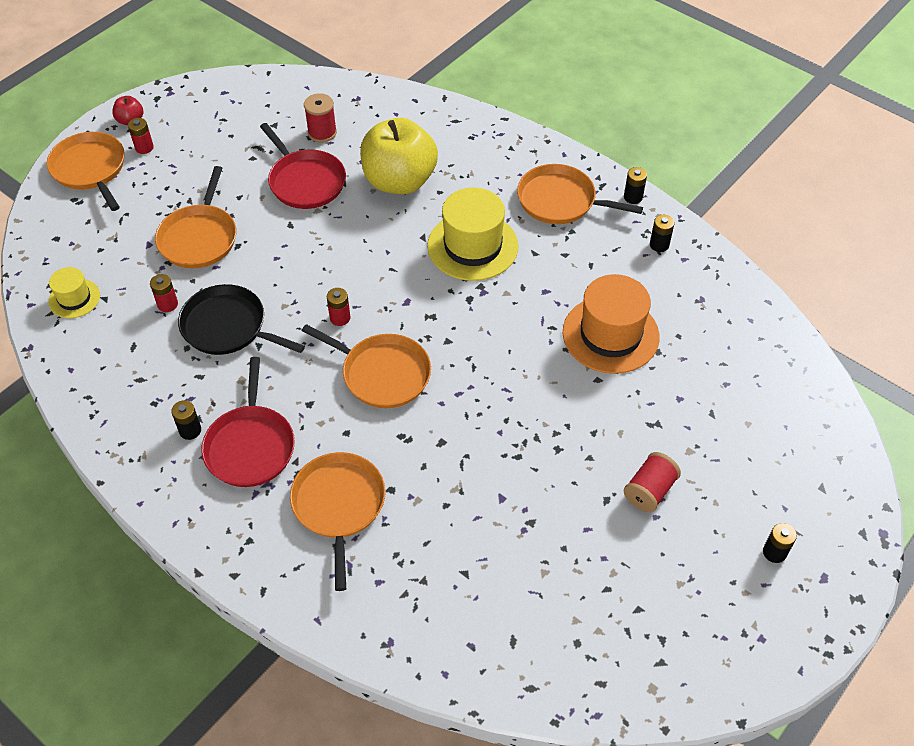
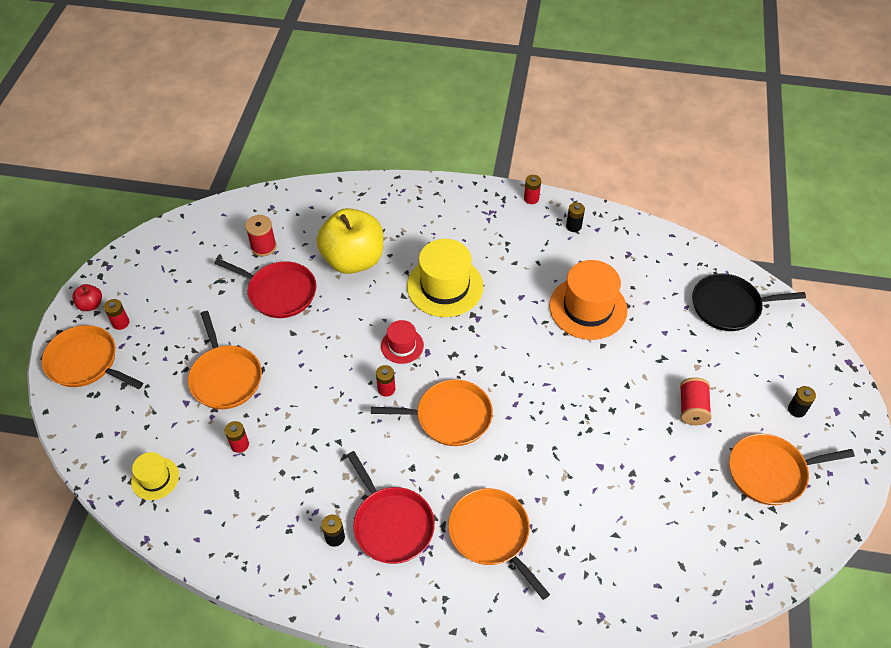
camera: 30 degrees left, 0 degrees up
(228, 327) = (303, 439): black pan -> black pan (729, 306)
(386, 284) = (402, 346): none -> red hat
(560, 201) = (483, 223): orange pan -> orange pan (770, 472)
(633, 197) = (531, 198): black battery -> red battery

